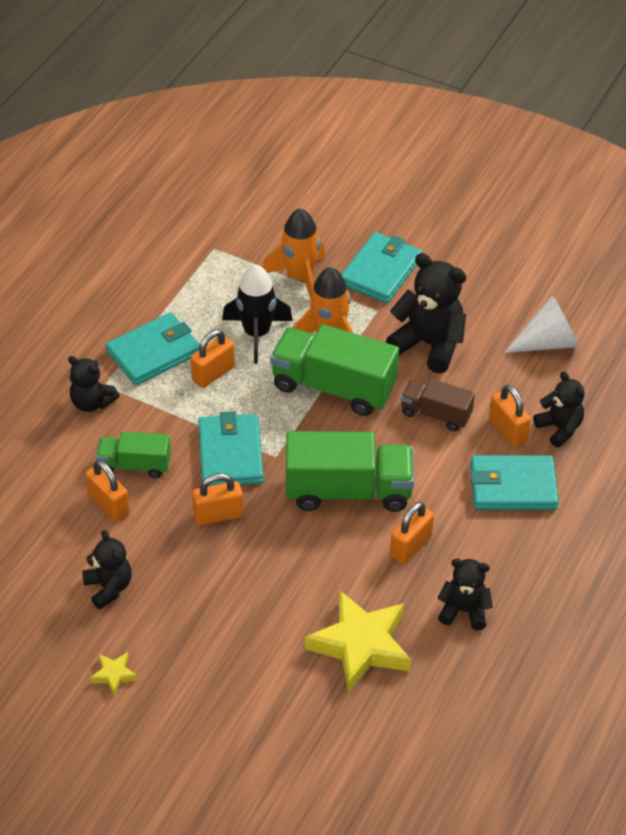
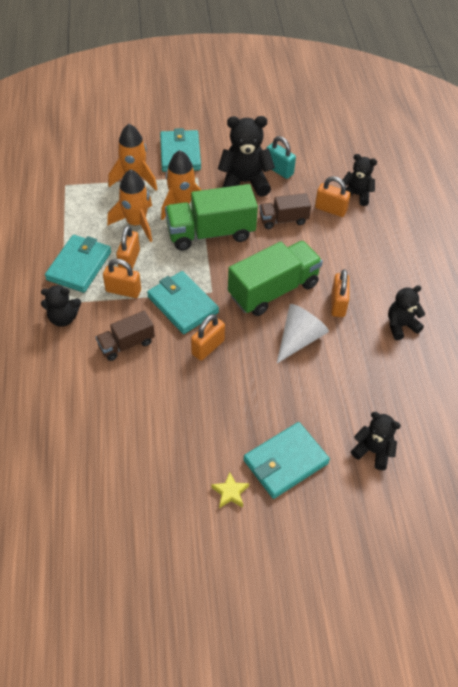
camera: 35 degrees left, 5 degrees up
(109, 505) = (130, 379): orange padlock -> orange padlock (123, 291)
(109, 587) = (177, 434): black teddy bear -> black teddy bear (373, 451)
(134, 465) = (126, 344): green truck -> brown truck
(257, 333) = (136, 223): black rocket -> orange rocket
(361, 646) = (363, 380): yellow star -> none
(487, 349) = (279, 170): none -> turquoise padlock
(512, 486) = (361, 239): turquoise wallet -> turquoise wallet (285, 462)
(548, 342) = (308, 151): white cone -> white cone (299, 339)

